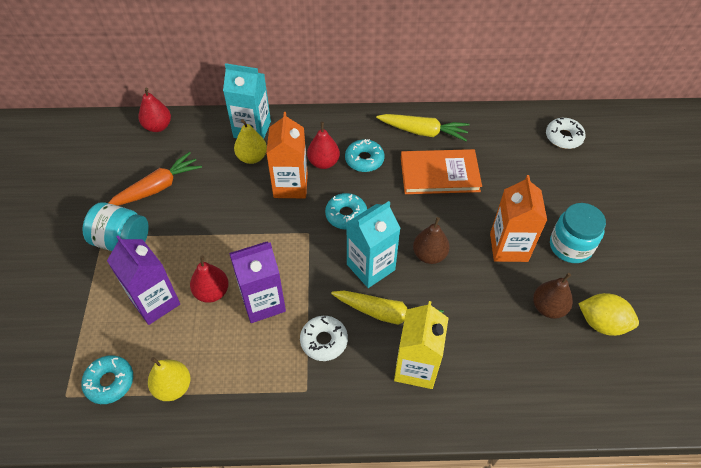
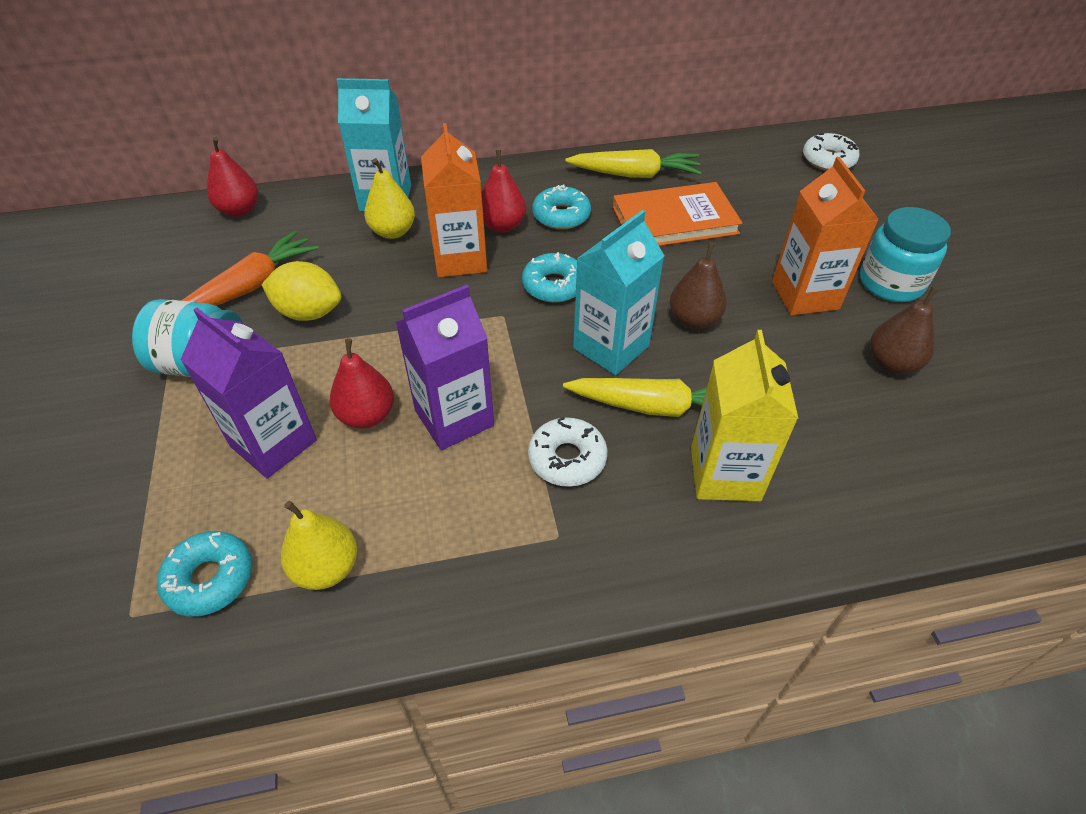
camera: 10 degrees left, 5 degrees down
(602, 323) = (976, 372): yellow lemon -> yellow lemon (309, 312)

